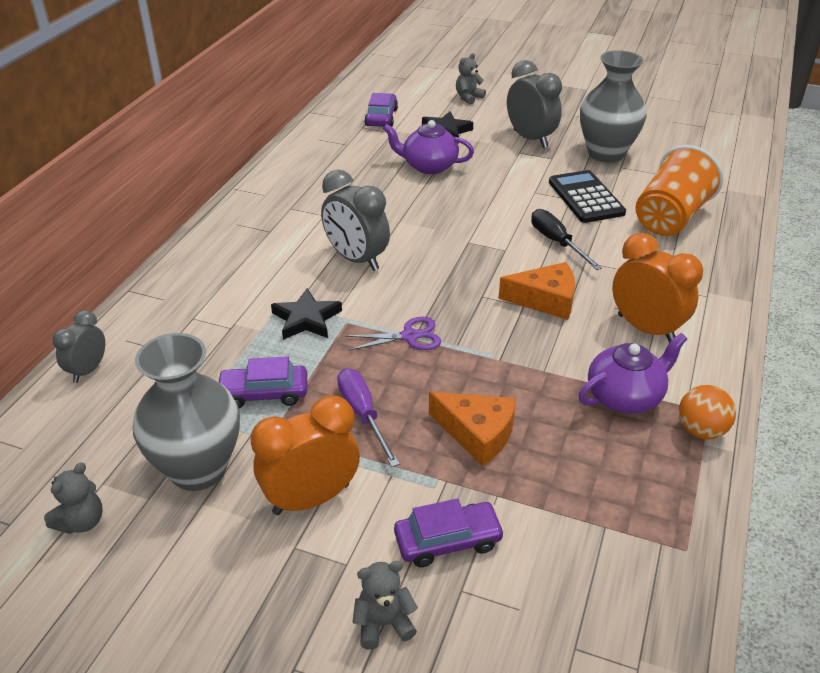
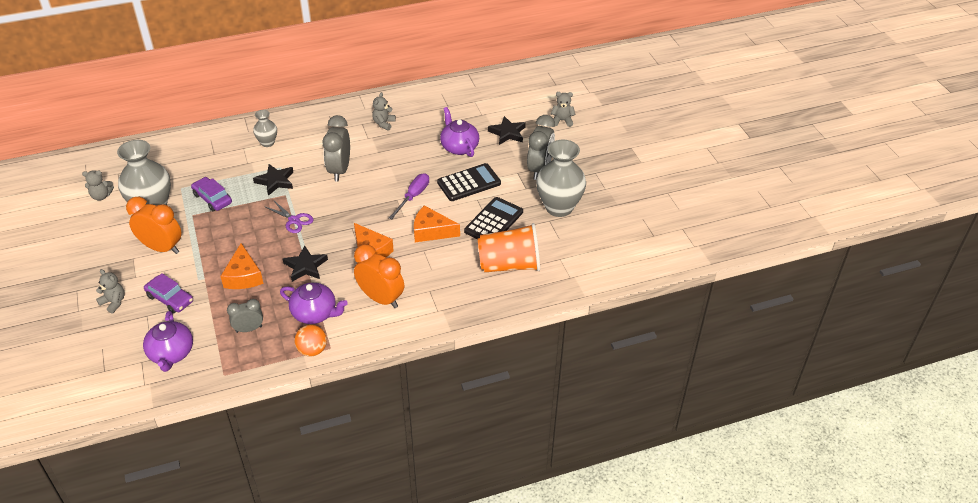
camera: 50 degrees right, 5 degrees up
(88, 370) = (182, 142): grey clock -> grey clock (249, 329)
(215, 292) = (267, 143): none -> grey vase
(313, 194) = (384, 123): none -> grey teddy bear
(363, 414) = (225, 235): purple screwdriver -> purple screwdriver (413, 196)
(381, 117) = (494, 102): purple car -> none
(499, 185) = (469, 183): none -> black calculator
(518, 365) = (305, 266): none -> black star
(557, 242) = (431, 231): black screwdriver -> orange cheese
(587, 596) = (171, 354): none -> purple teapot
(646, 329) = (381, 298): orange clock -> orange clock turned 60 degrees counterclockwise

